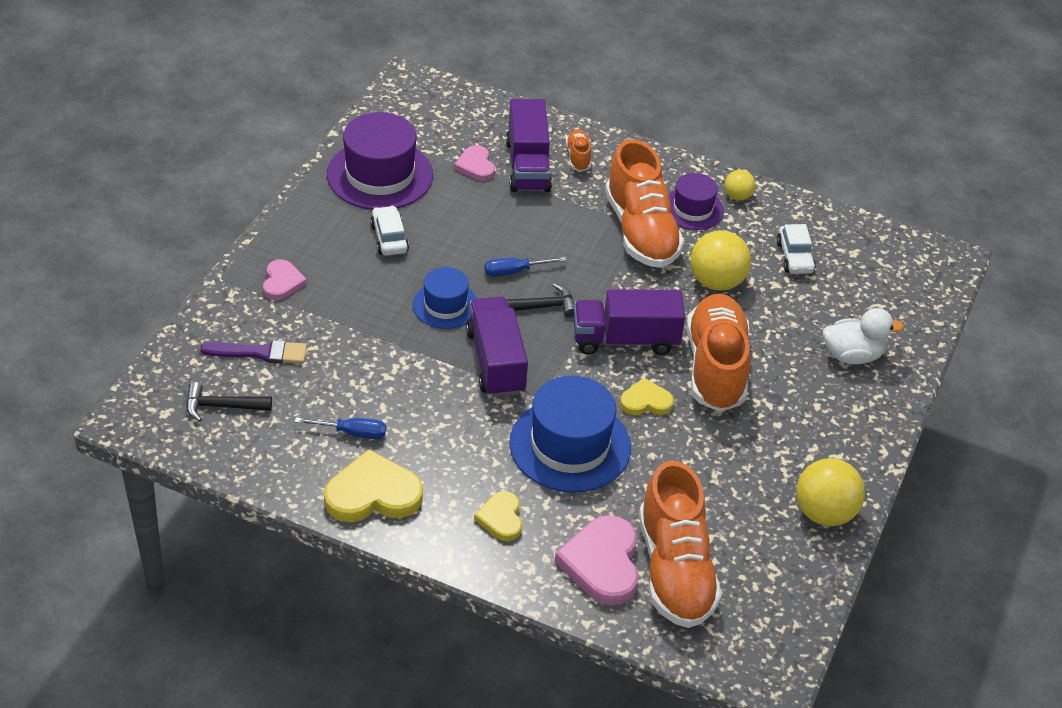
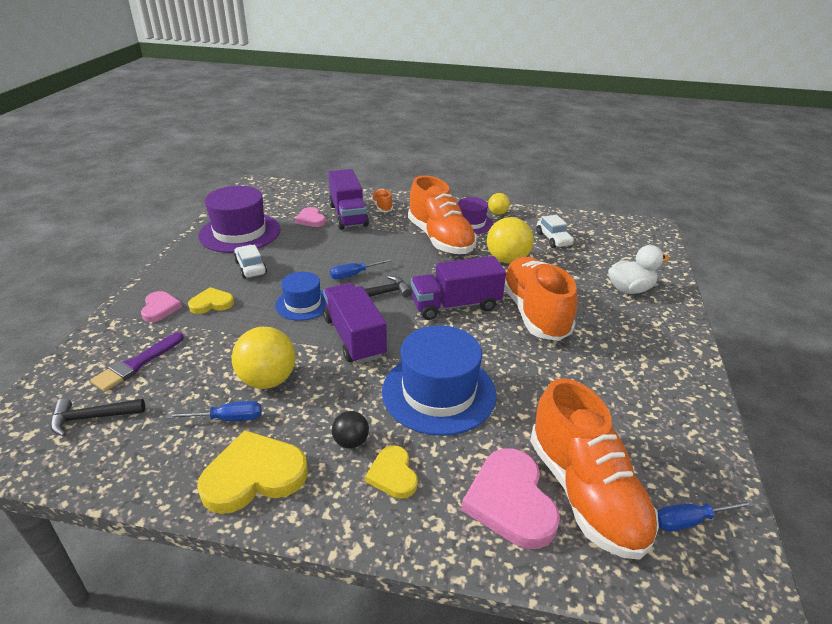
camera: 10 degrees left, 10 degrees down
(260, 353) = (136, 364): purple brush -> purple brush turned 135 degrees clockwise
(468, 479) = (351, 442): none -> black ball
(646, 401) = (490, 346): yellow heart -> yellow heart (211, 303)
(759, 612) = (689, 521): none -> blue screwdriver
(824, 513) = (686, 408): yellow ball -> yellow ball (268, 380)

